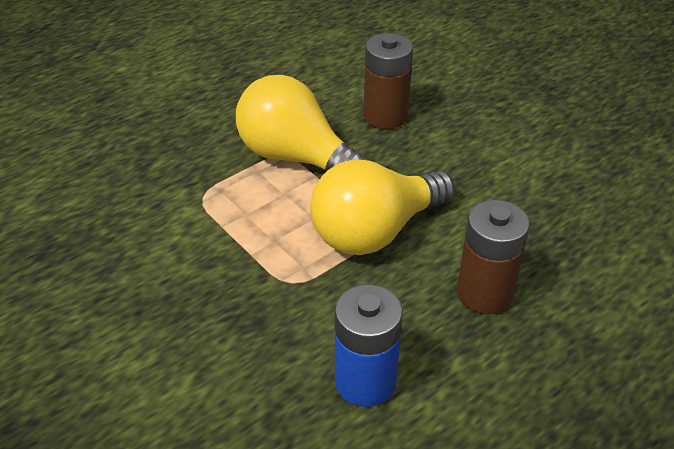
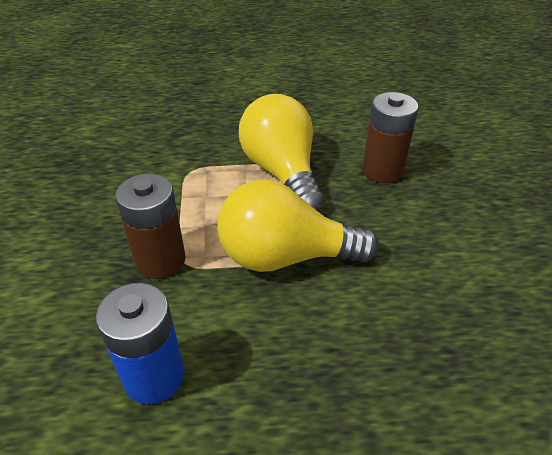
camera: 35 degrees right, 0 degrees up
(484, 293) = (326, 360): brown battery -> brown battery (160, 260)

